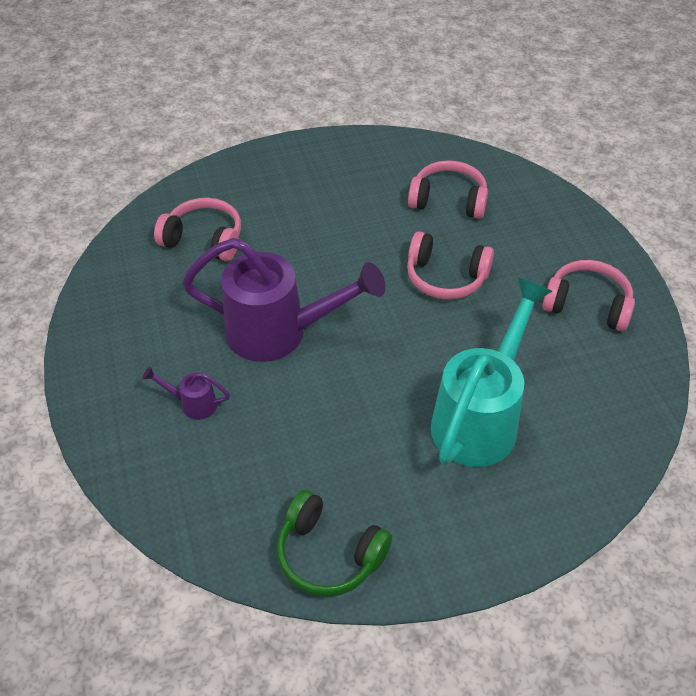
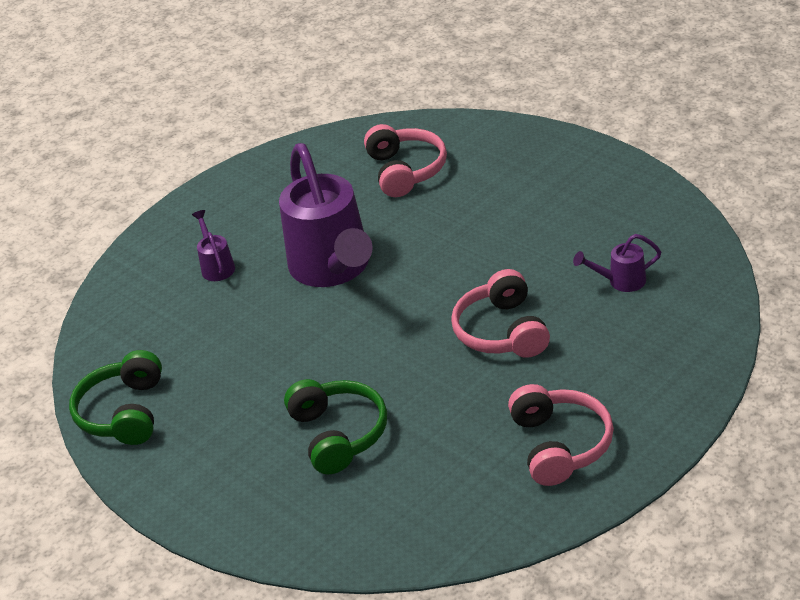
camera: 65 degrees right, 10 degrees down
(448, 200) = (620, 281): pink headphones -> purple watering can
(481, 417) = (338, 434): turquoise watering can -> green headphones

